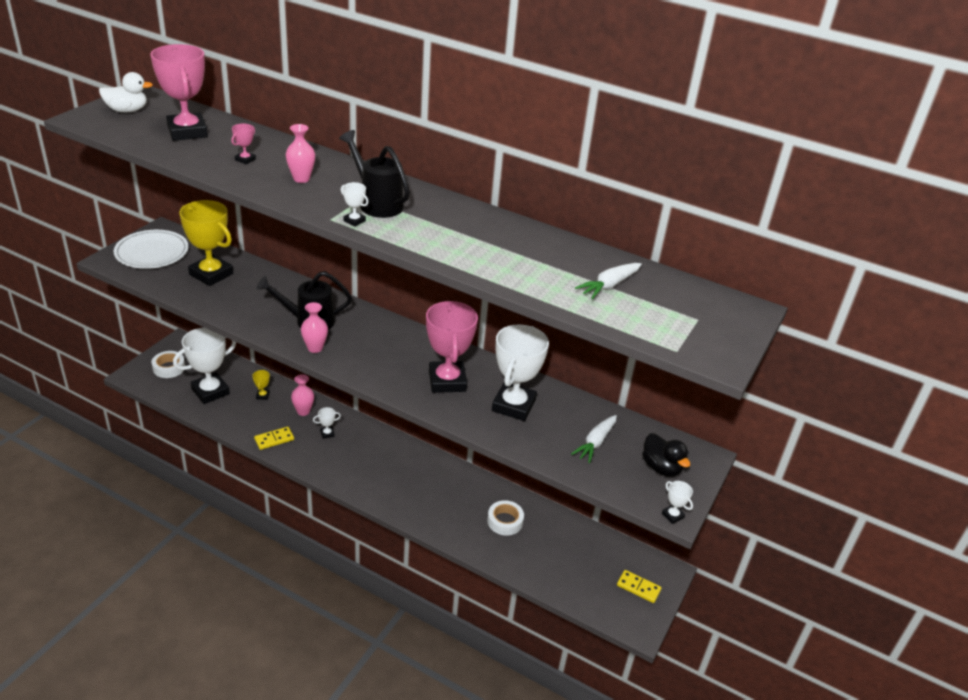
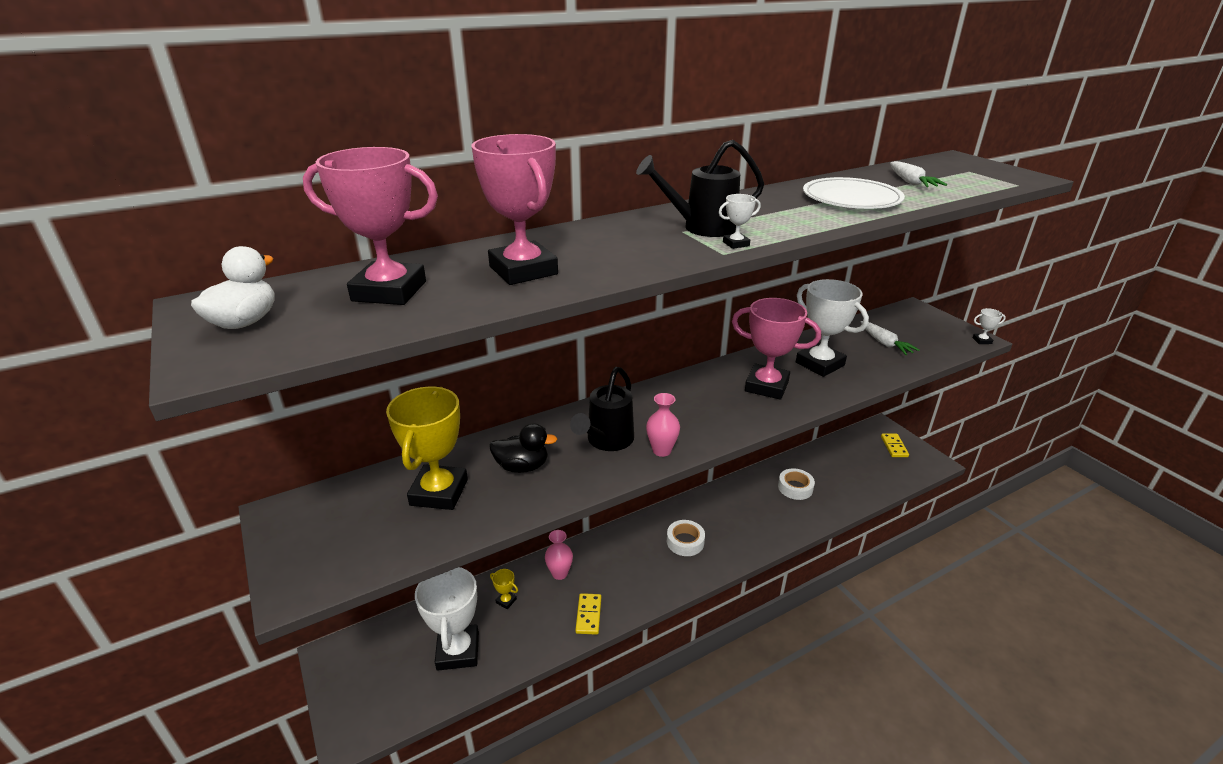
camera: 55 degrees left, 5 degrees down
(152, 252) = (325, 537): white plate -> white plate (851, 198)
(169, 368) = (372, 684): white tape -> white tape (685, 542)
(211, 274) = (439, 492): yellow trophy -> yellow trophy turned 60 degrees counterclockwise
(245, 160) = (523, 270): pink trophy -> pink trophy, size x2.43
(301, 179) = (609, 250): pink vase -> none
(327, 433) = (609, 566): white trophy -> none
(638, 588) = (894, 446): yellow domino -> yellow domino turned 60 degrees counterclockwise
(661, 467) = (923, 327): black duck -> black duck (522, 467)

